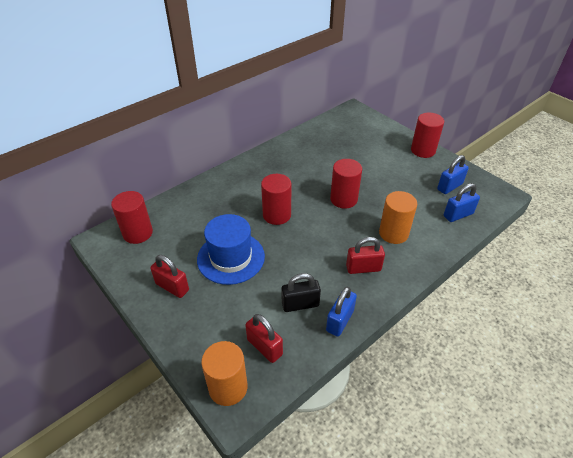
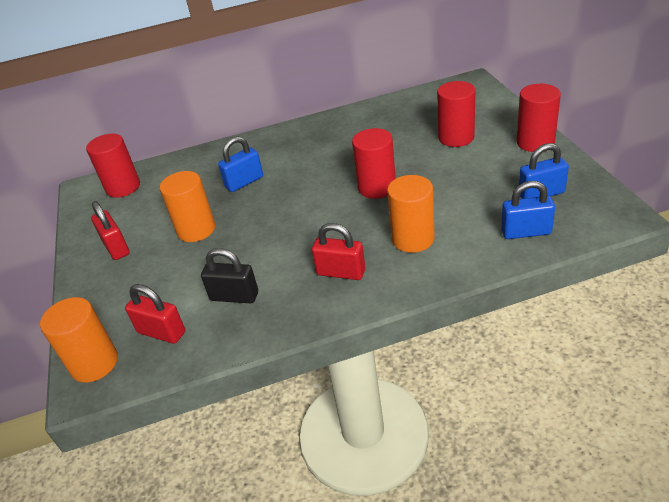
camera: 30 degrees right, 5 degrees down
(231, 258) = (196, 230): blue hat -> orange cylinder
(264, 347) = (161, 332): red padlock -> red padlock turned 45 degrees counterclockwise
(276, 215) = (281, 192): red cylinder -> red cylinder (456, 137)
(340, 321) = (266, 326): blue padlock -> blue padlock (244, 182)

